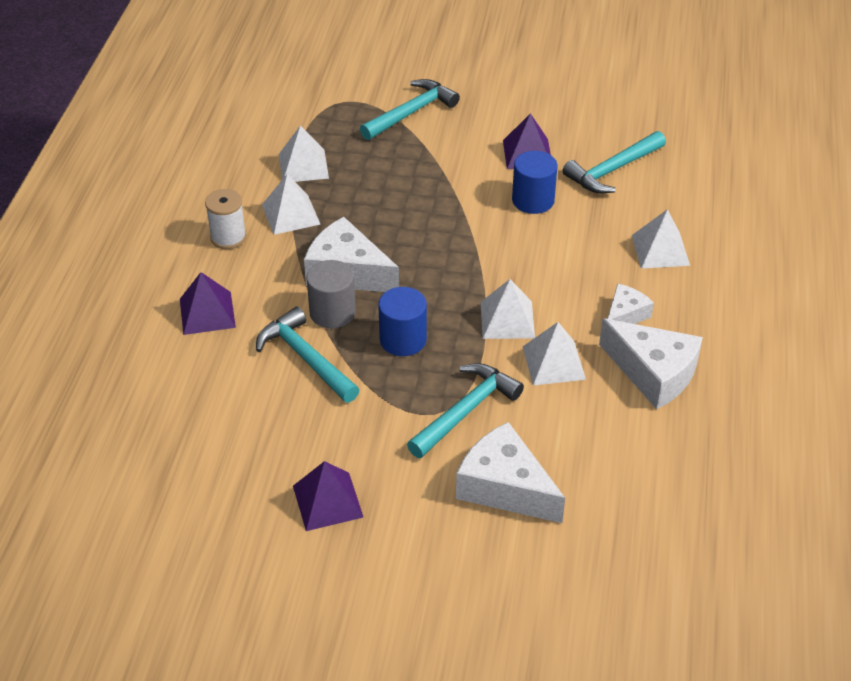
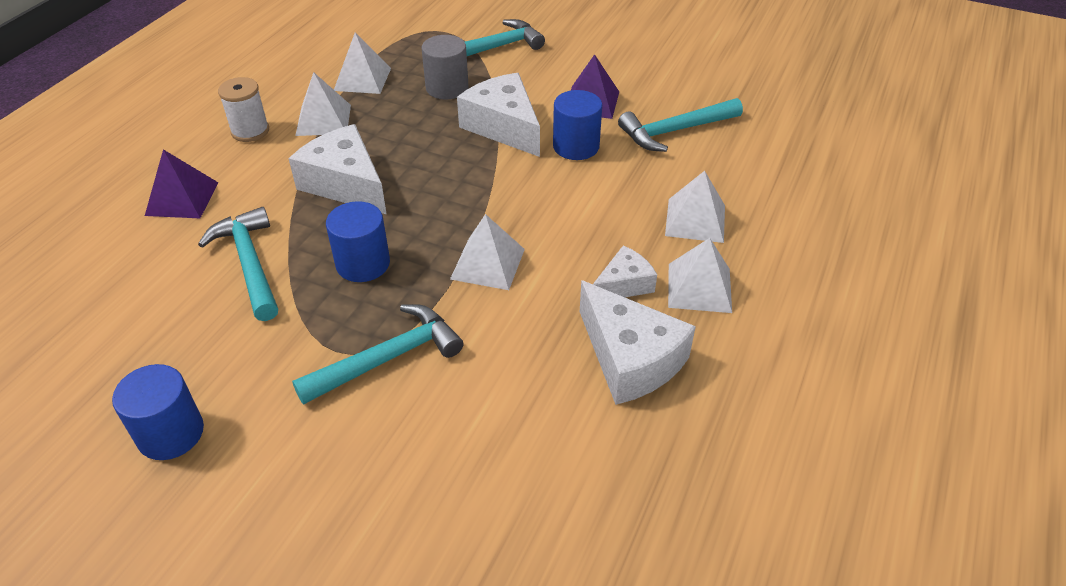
camera: 15 degrees right, 0 degrees up
(327, 501) = (171, 433): purple pyramid -> blue cylinder
(332, 312) = (306, 221): grey cylinder -> grey cylinder (447, 88)
(504, 487) = (383, 464): white cheese -> white cheese (503, 127)
(554, 363) = (517, 322): white pyramid -> white pyramid (699, 287)

